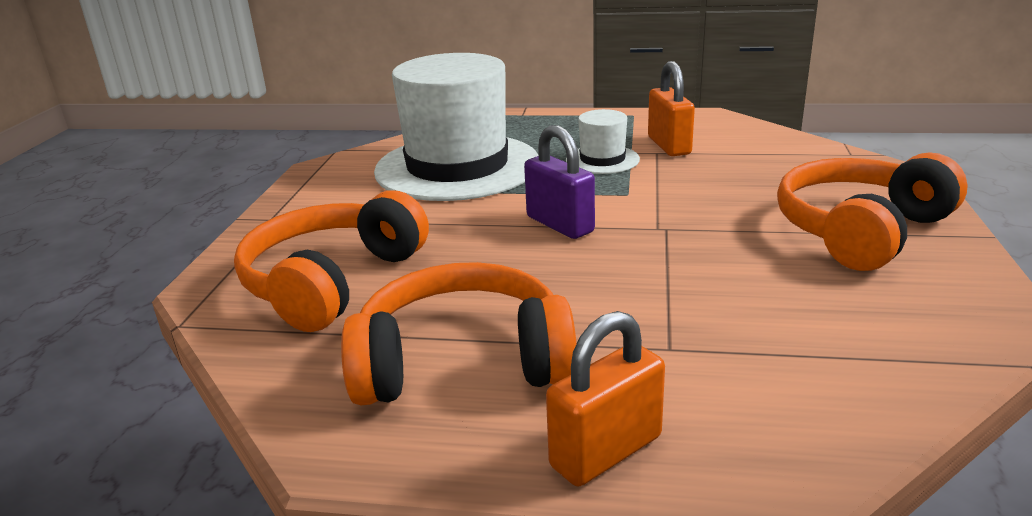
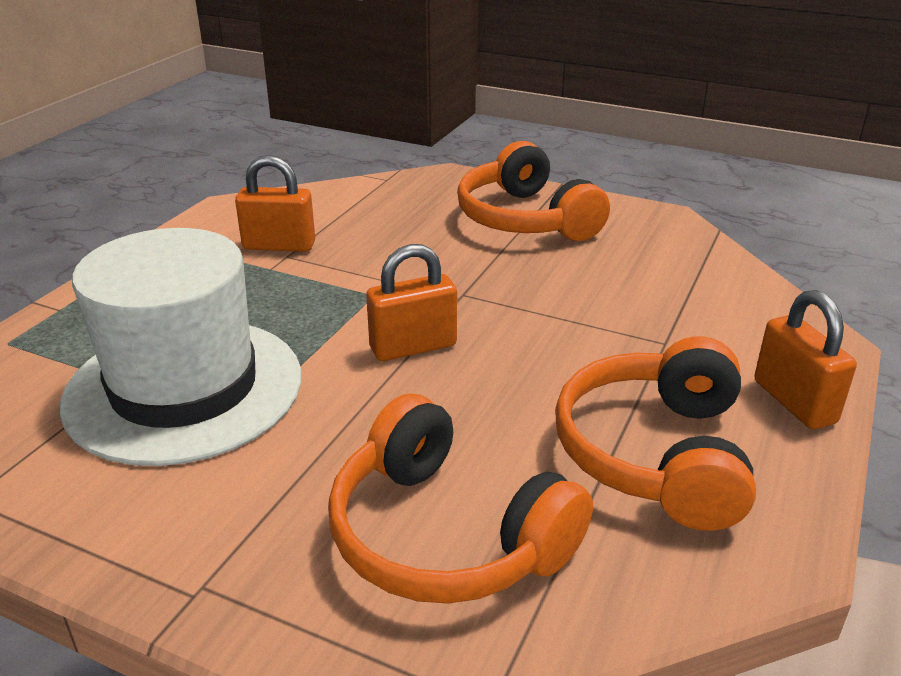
camera: 75 degrees left, 5 degrees up
(560, 224) = (413, 347): purple padlock -> orange padlock
(602, 160) = (274, 288): white hat -> none

